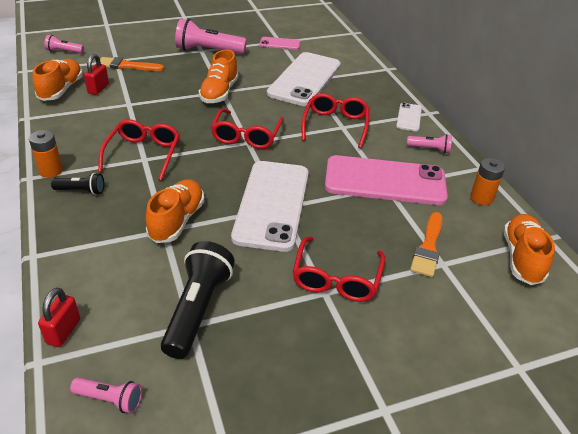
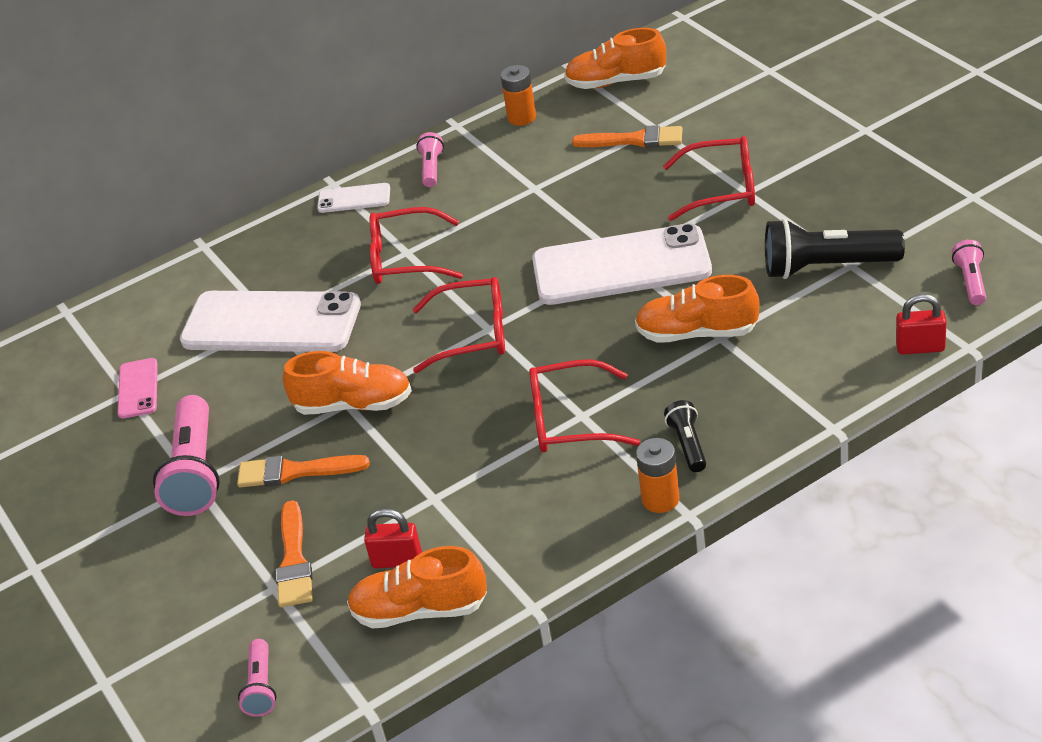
camera: 95 degrees left, 0 degrees up
(185, 72) = (295, 471): none -> orange brush
(385, 181) = (523, 190): pink phone -> none

